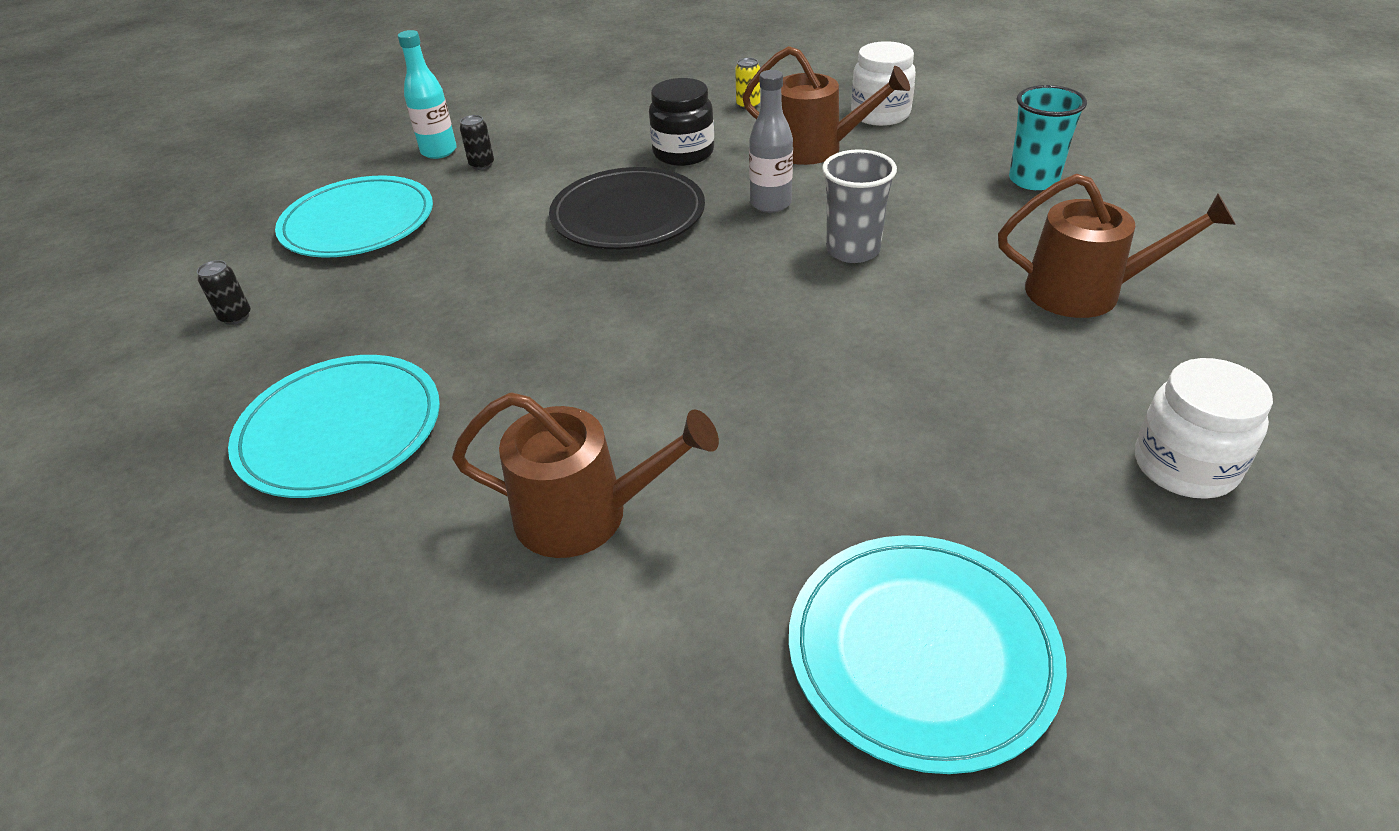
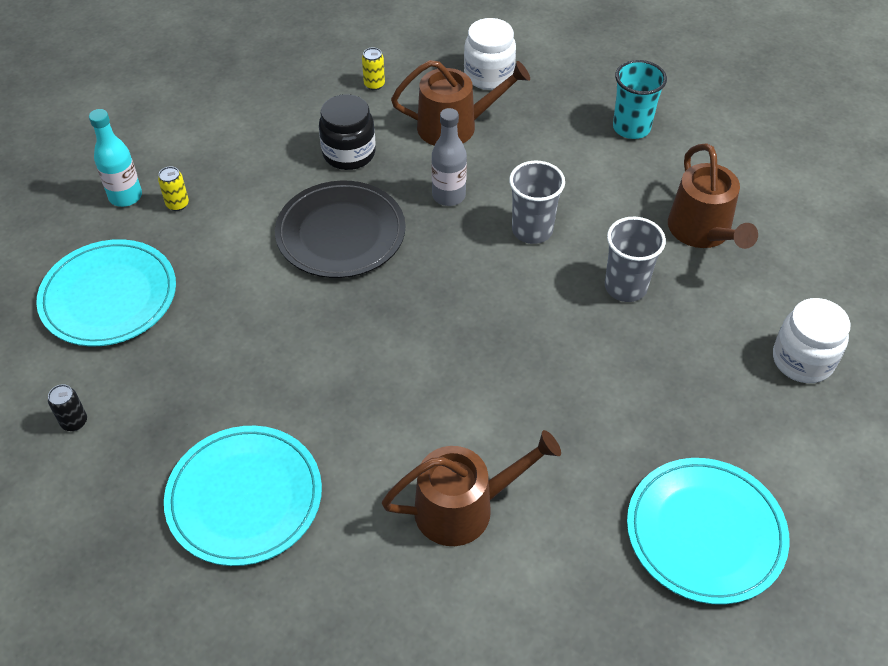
camera: 25 degrees left, 10 degrees up
(482, 165) = (177, 204): black can -> yellow can
(946, 327) = (625, 287): none -> grey cup
(1085, 292) = (702, 231): brown watering can -> brown watering can turned 90 degrees clockwise

